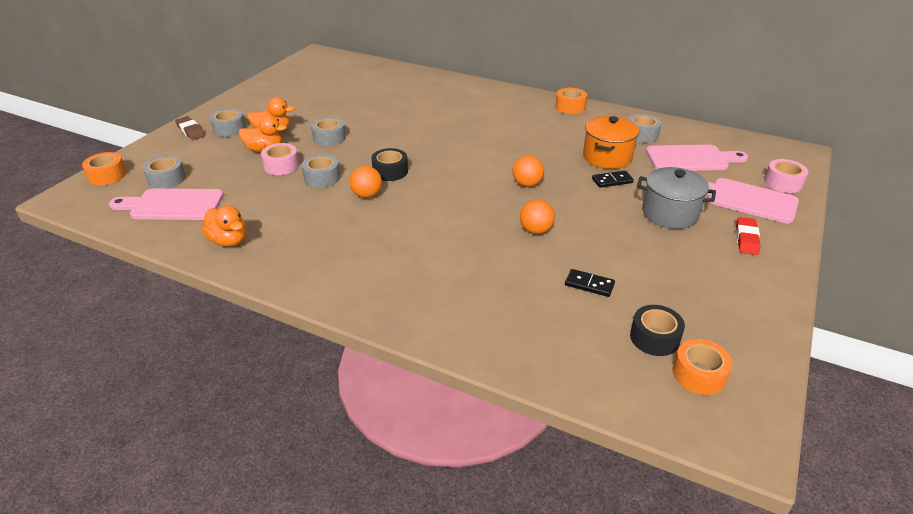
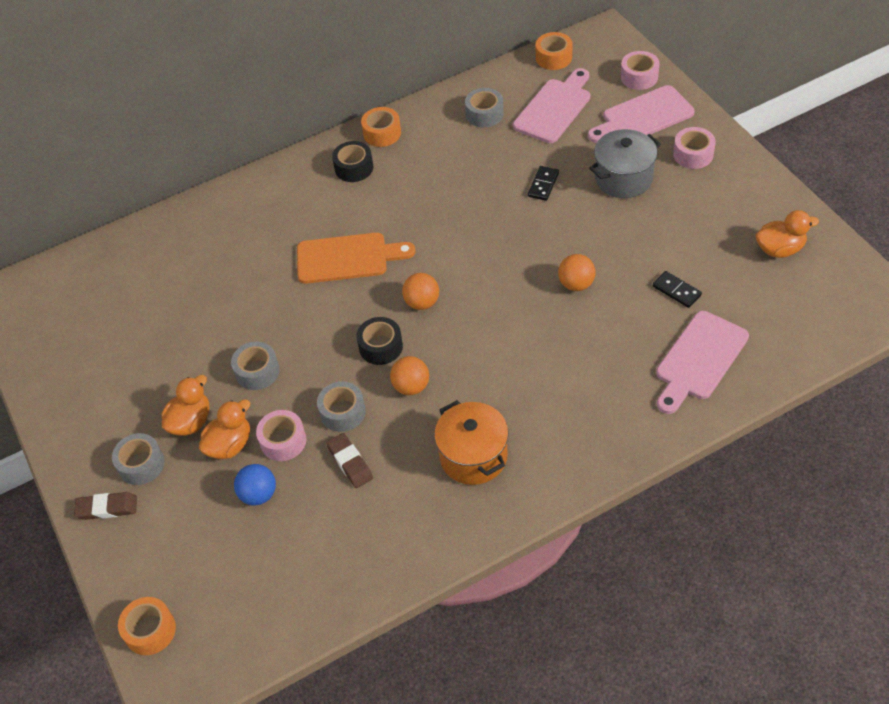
camera: 50 degrees left, 15 degrees up
(166, 179) = (215, 567): grey tape -> none
(172, 205) = (284, 575): pink cutting board -> pink cutting board (699, 359)
(229, 241) = (403, 540): orange duck -> orange duck (779, 249)
(232, 173) = (259, 494): none -> blue ball
(282, 196) = (350, 463): none -> brown eraser
(451, 133) = (347, 258): none -> orange cutting board
(527, 184) = (497, 249): orange ball -> orange ball (422, 302)
(589, 284) = (676, 291): black domino -> black domino turned 75 degrees clockwise
(607, 157) = (501, 163): orange pot -> orange pot (473, 456)
(654, 338) = (765, 289): black tape -> black tape (354, 168)
(698, 374) = (817, 288): orange tape -> orange tape (553, 57)
(746, 239) = (693, 154): red eraser -> pink tape

